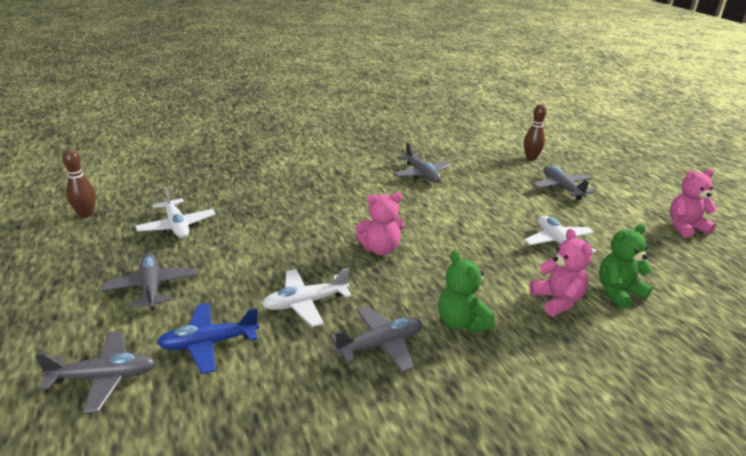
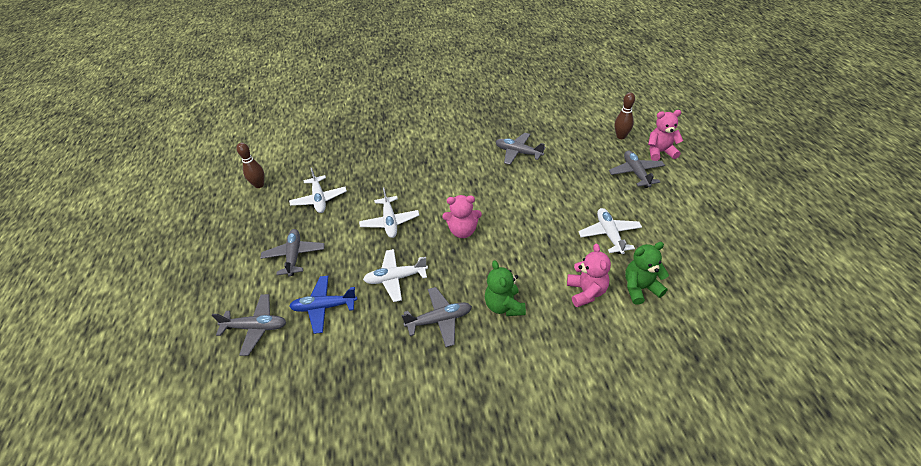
camera: 15 degrees right, 15 degrees up
(281, 244) = (390, 222): none -> white plane
(421, 174) = (518, 153): grey plane -> grey plane turned 135 degrees clockwise
(685, 227) = (731, 224): pink teddy bear -> pink teddy bear (660, 152)

